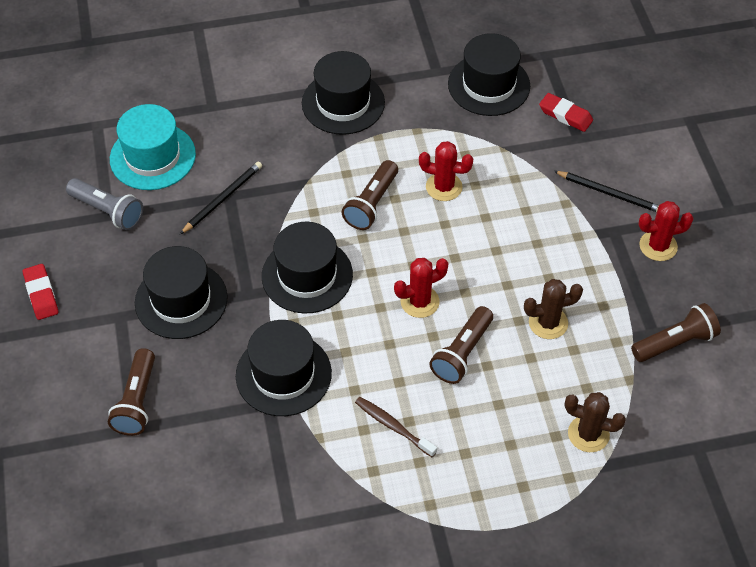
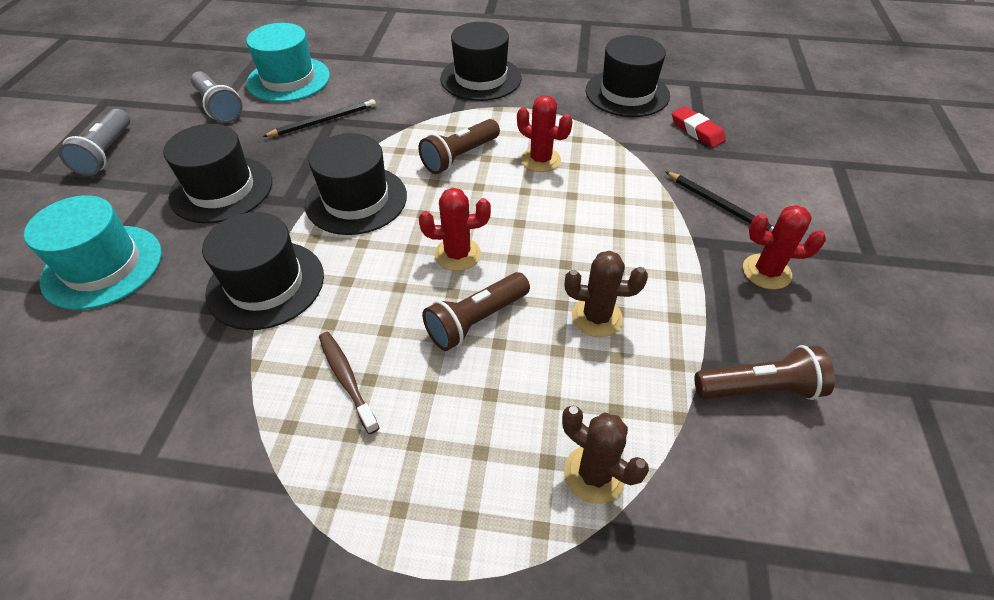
camera: 20 degrees right, 5 degrees down
(41, 294) = (107, 153): red eraser -> grey flashlight
(137, 401) = (103, 266): brown flashlight -> turquoise hat

